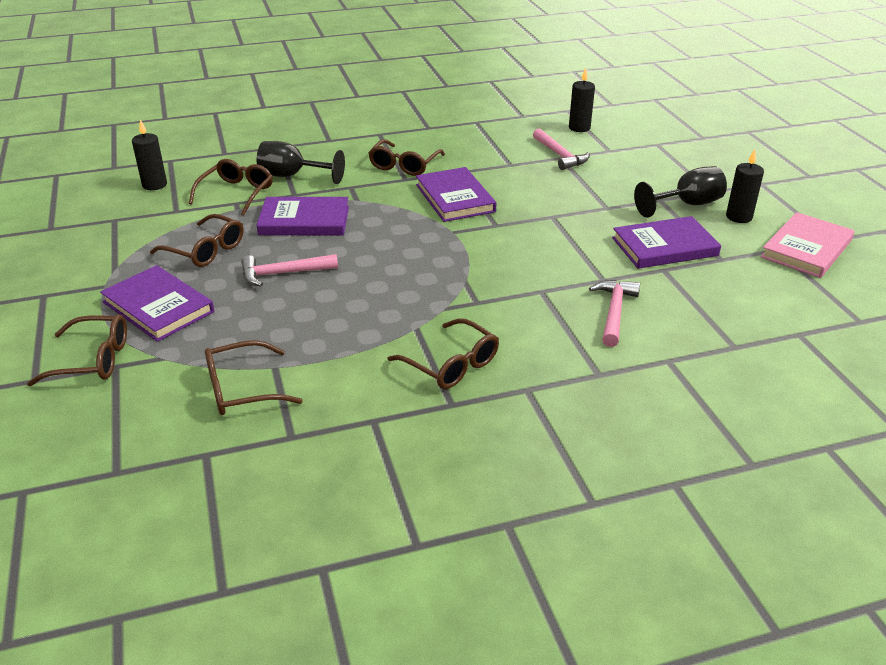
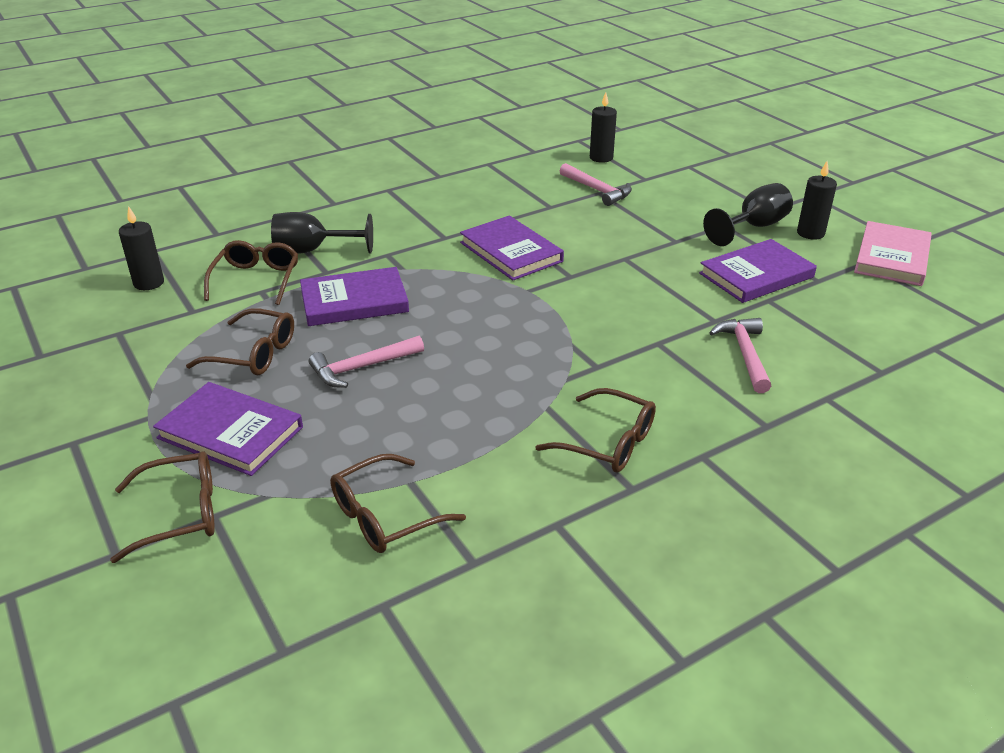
camera: 15 degrees left, 0 degrees up
(404, 165) = (435, 222): brown glasses -> none

